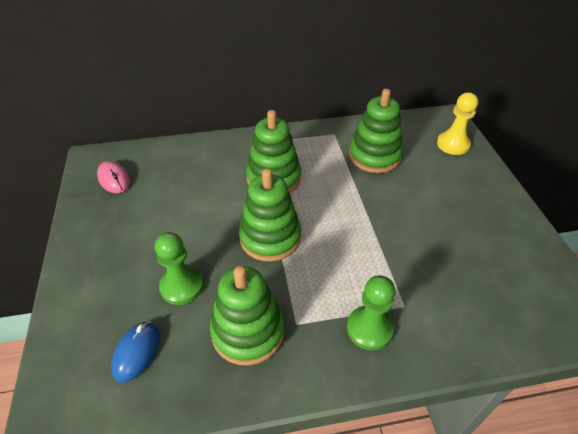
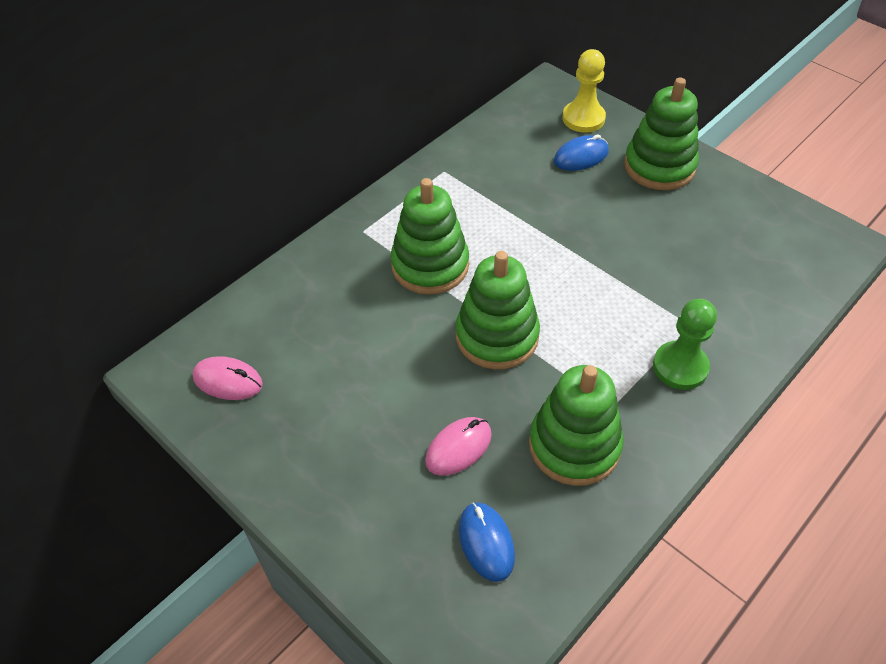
camera: 35 degrees left, 5 degrees up
(181, 286) = (458, 448): green pawn -> pink mouse
(374, 156) = (515, 176): green stacking toy -> green stacking toy (659, 166)
(429, 165) = (581, 157): none -> blue mouse

